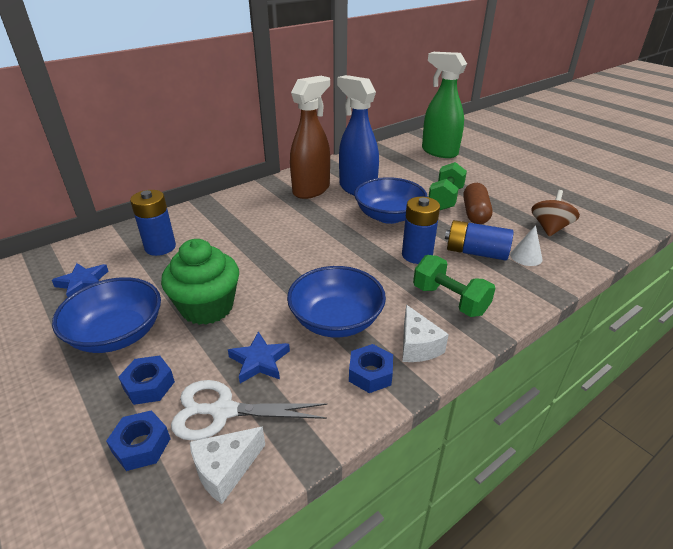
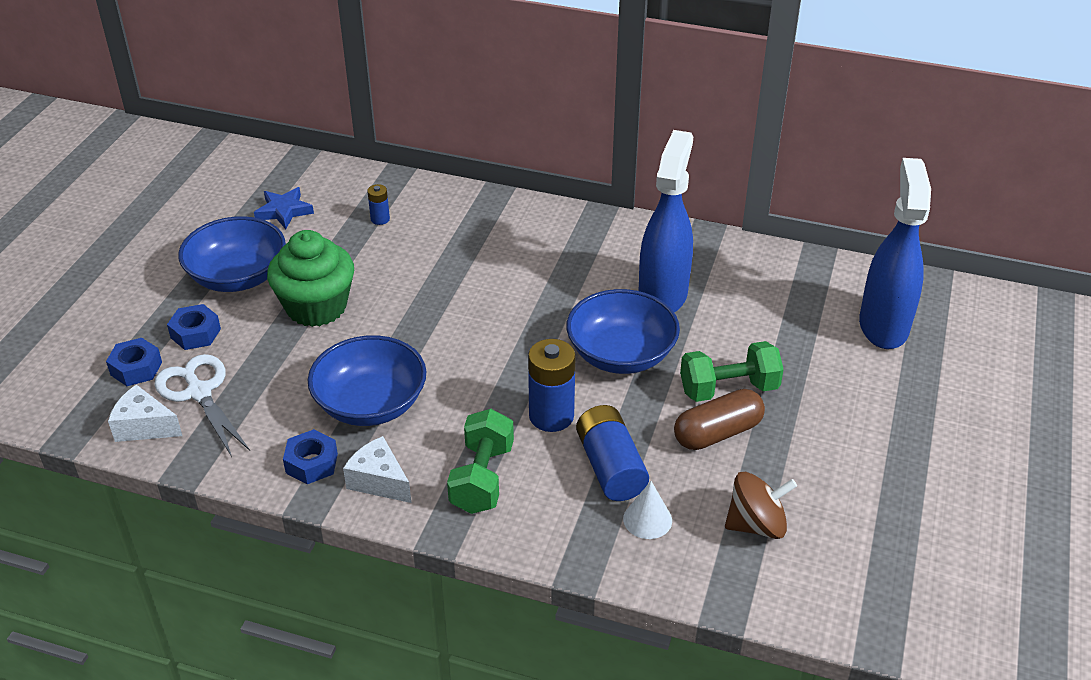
camera: 55 degrees right, 5 degrees up
(160, 247) = (380, 219): blue battery -> blue battery, size x0.50
(259, 361) = (272, 381): blue star -> none
(311, 190) = (614, 258): brown spray bottle -> none
(417, 346) = (379, 481): white cheese -> white cheese turned 90 degrees clockwise
(439, 152) = (883, 326): green spray bottle -> blue spray bottle

